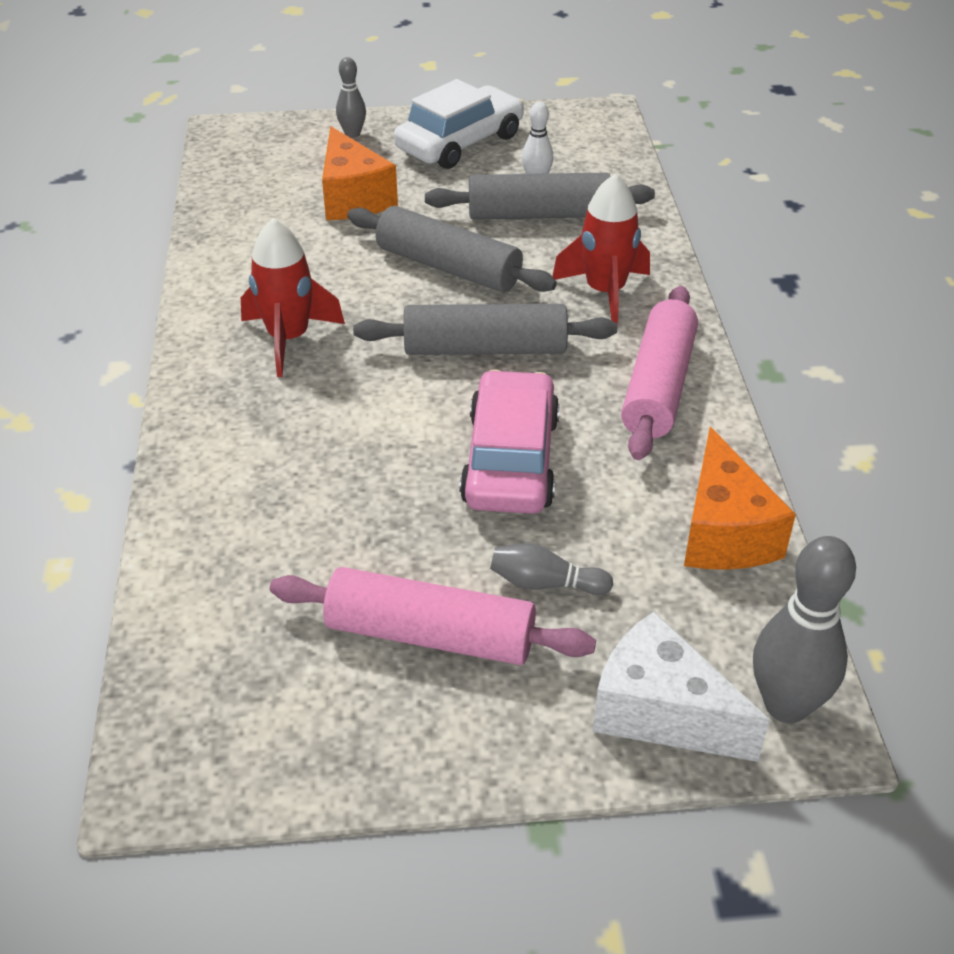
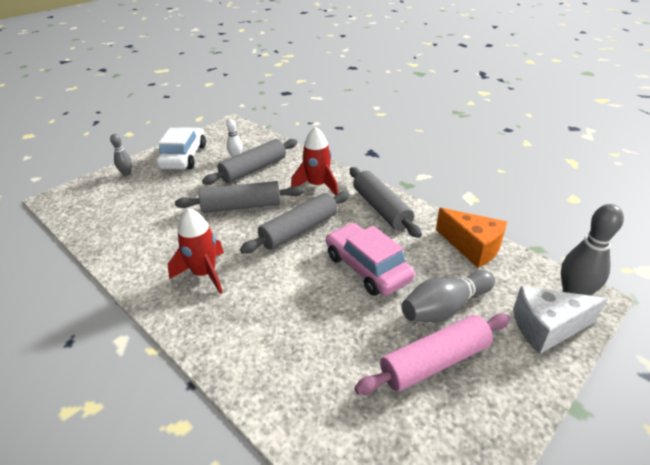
camera: 40 degrees left, 5 degrees down
(353, 198) = (160, 199): orange cheese -> none
(545, 583) = (445, 307): grey bowling pin -> grey bowling pin, size x1.77
(658, 386) = (381, 209): pink rolling pin -> grey rolling pin

